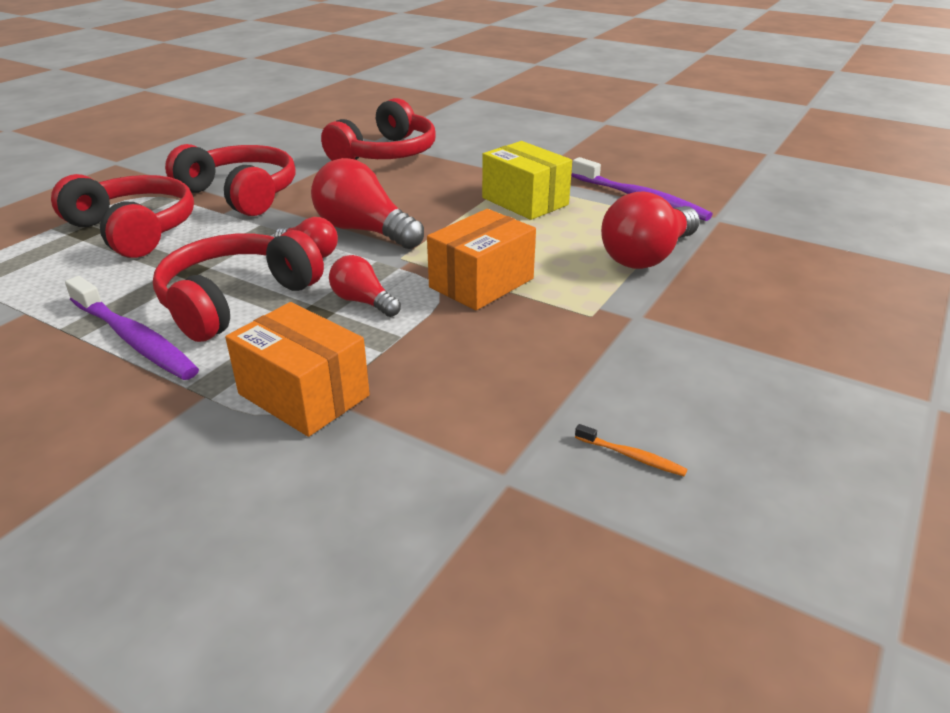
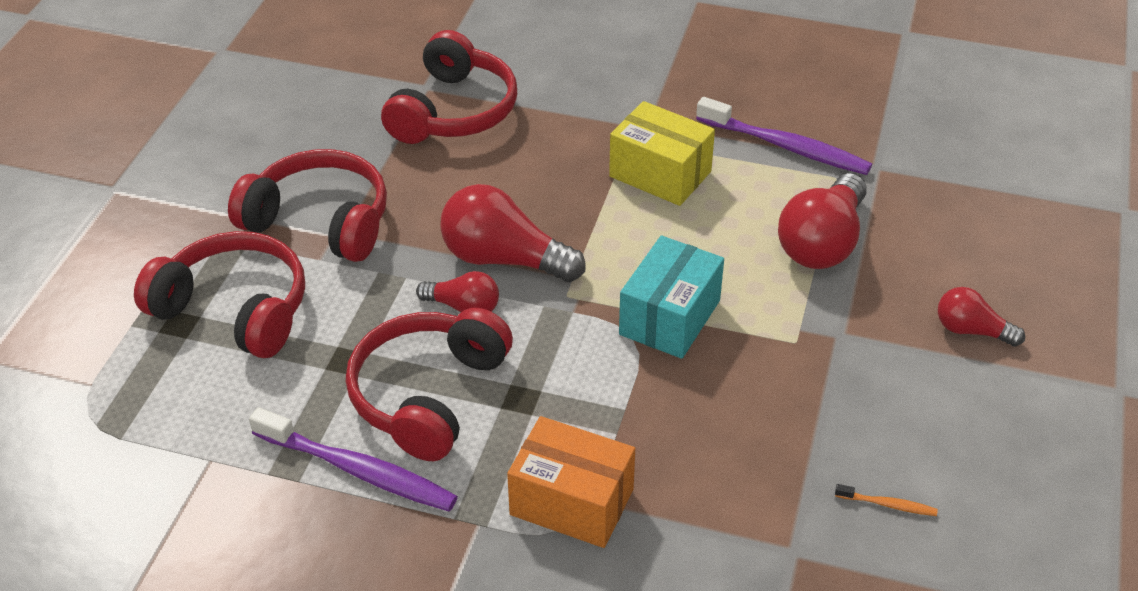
camera: 15 degrees left, 10 degrees up
(363, 302) = (562, 370): red light bulb -> red light bulb (971, 330)
(481, 283) = (669, 317): orange box -> turquoise box

